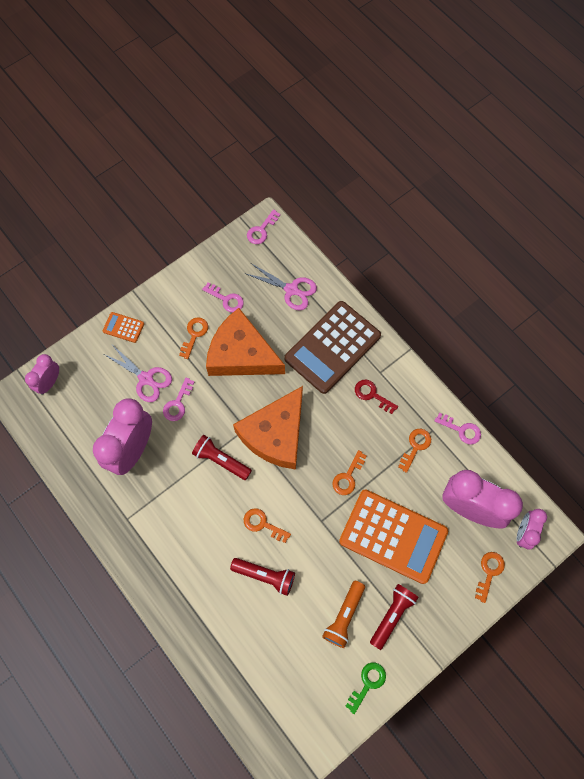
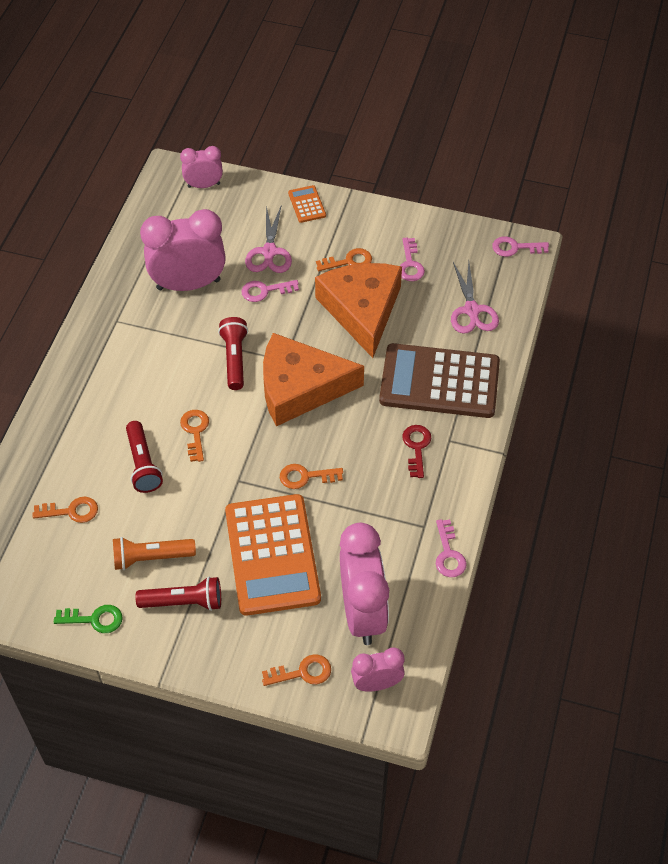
camera: 55 degrees right, 15 degrees down
(415, 446) = (391, 520): orange key -> orange key (71, 511)

